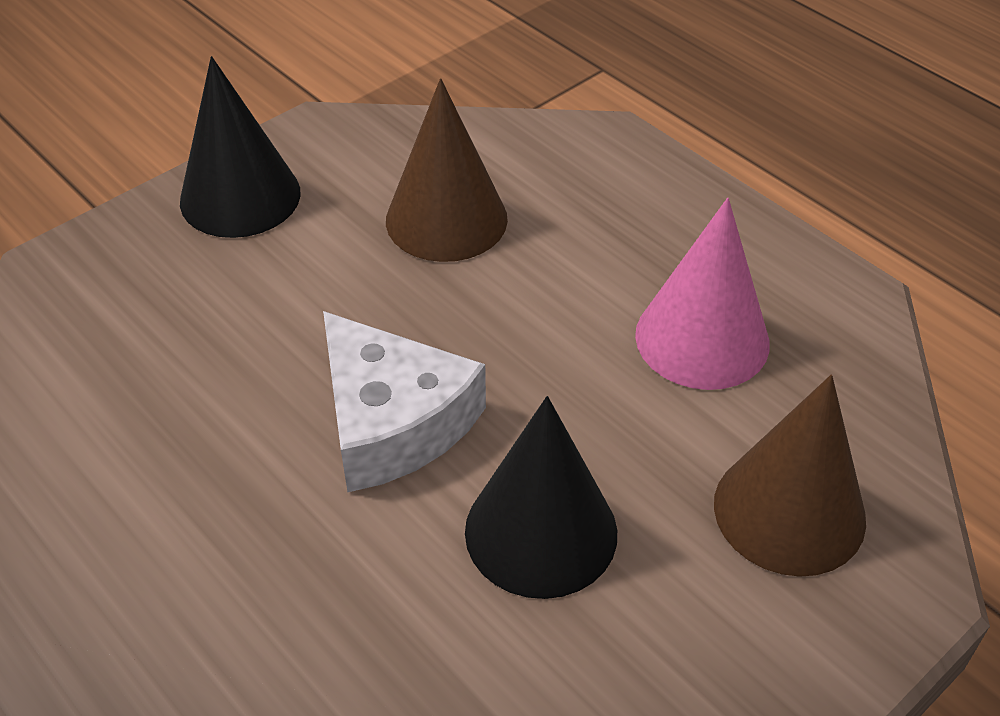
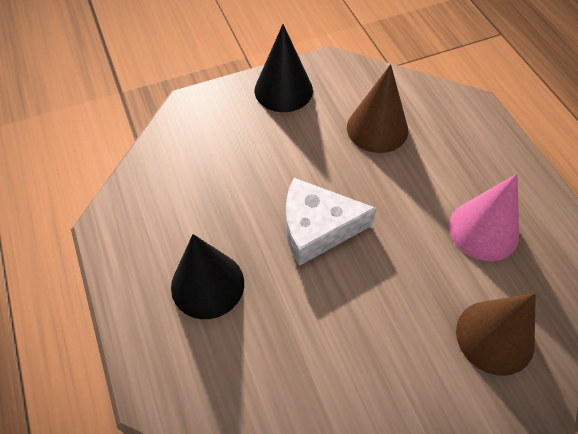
camera: 20 degrees right, 10 degrees up
(392, 421) = (317, 228): white cheese -> white cheese turned 105 degrees clockwise
(541, 531) = (368, 307): black cone -> black cone (207, 284)

